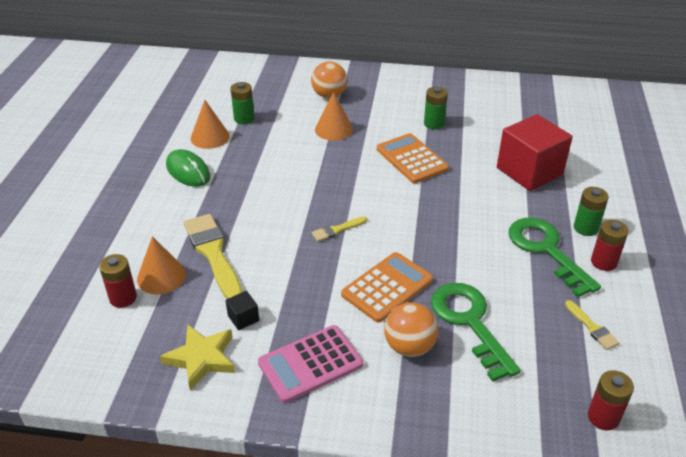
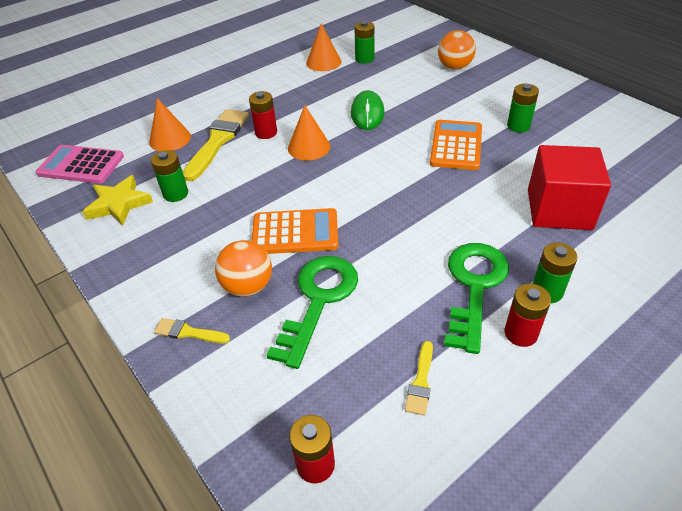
camera: 45 degrees right, 5 degrees up
(123, 298) = (133, 140): red battery -> red battery (266, 133)
(188, 171) = (278, 79): green mouse -> green mouse (367, 113)
(243, 318) = (176, 194): black cube -> green battery
(310, 364) = (170, 251): pink calculator -> pink calculator (81, 165)
(334, 129) = (422, 94): orange cone -> orange cone (309, 147)
(337, 230) = (319, 169): yellow brush -> yellow brush (188, 332)

